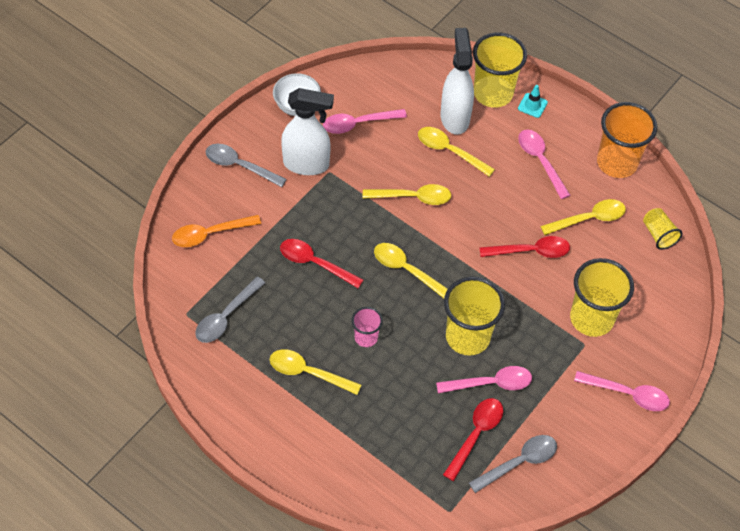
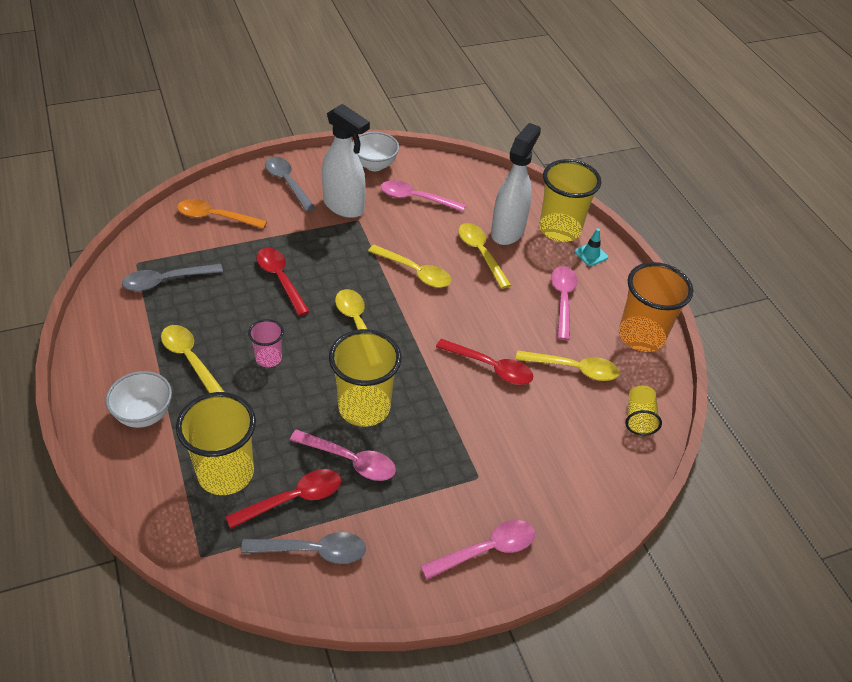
camera: 30 degrees right, 10 degrees down
(316, 436) = (144, 415): none -> white bowl
(591, 318) = (505, 457): yellow cup -> yellow cup (226, 473)
(627, 394) = (486, 550): pink spoon -> pink spoon turned 75 degrees counterclockwise

